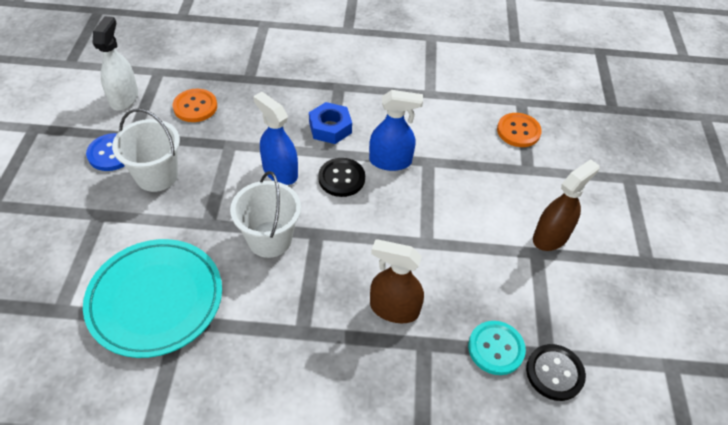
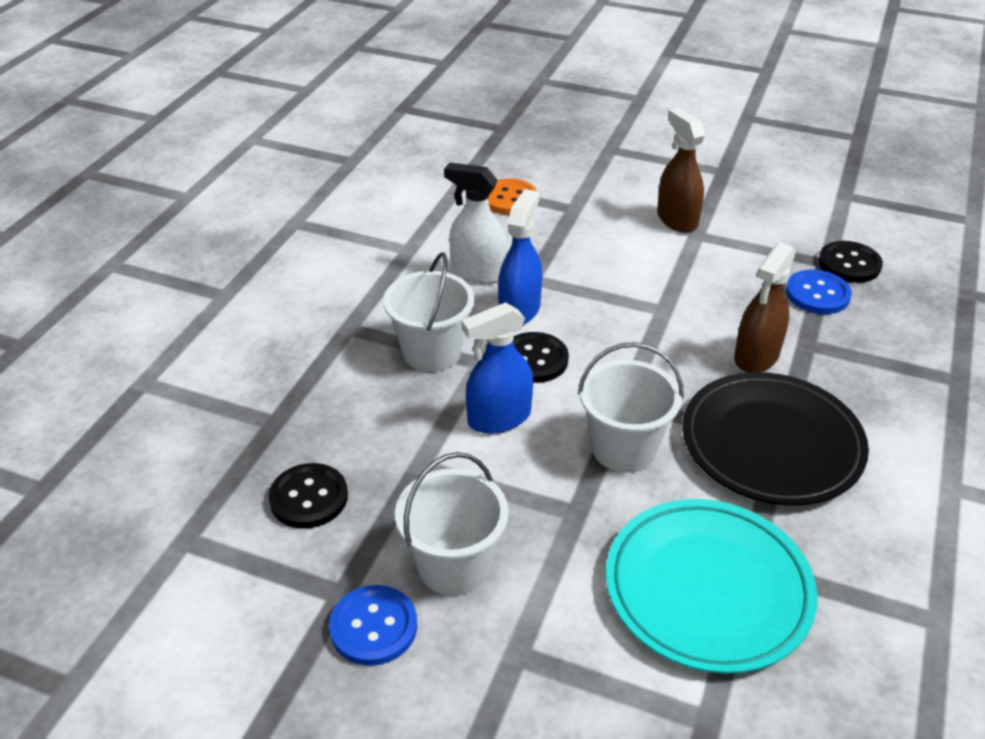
camera: 70 degrees left, 10 degrees down
(124, 98) = (231, 597): white spray bottle -> white spray bottle (478, 272)
(195, 107) = (309, 498): orange button -> black button
(297, 326) = (771, 444): none -> black plate
(330, 128) = (432, 352): blue nut -> white bucket
(496, 348) = (817, 294): turquoise button -> blue button

